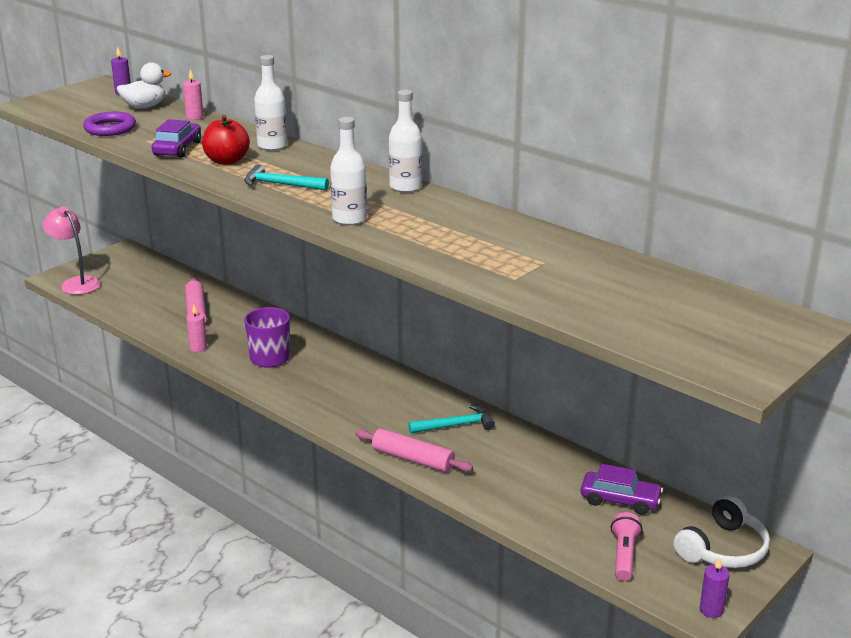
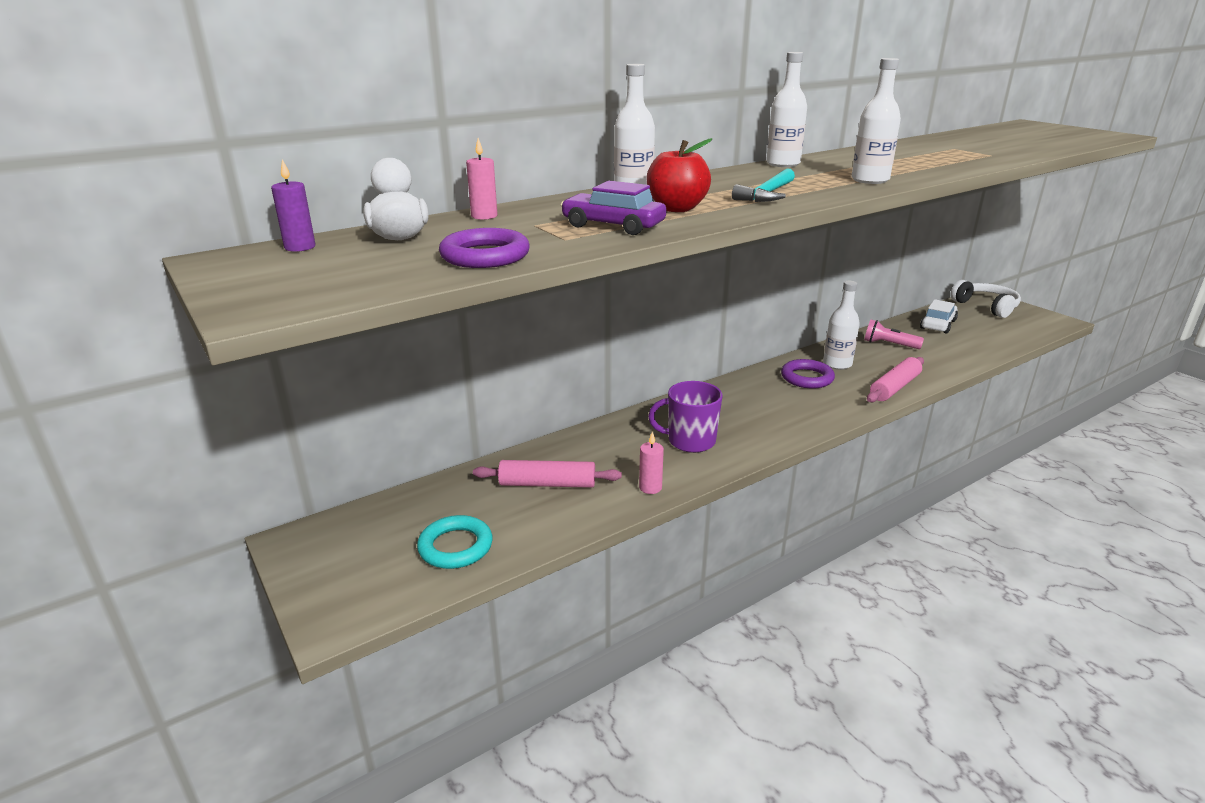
camera: 75 degrees left, 0 degrees up
(76, 283) = (375, 598): pink lamp -> none
(123, 295) = (455, 547): none -> turquoise ring
(413, 408) = (807, 378): none -> purple ring
(456, 425) = (837, 364): turquoise hammer -> white bottle
(620, 500) = (938, 324): purple car -> white car
(624, 555) = (1006, 333): pink flashlight -> pink flashlight (889, 344)
(711, 610) = (1055, 319): purple candle -> none

